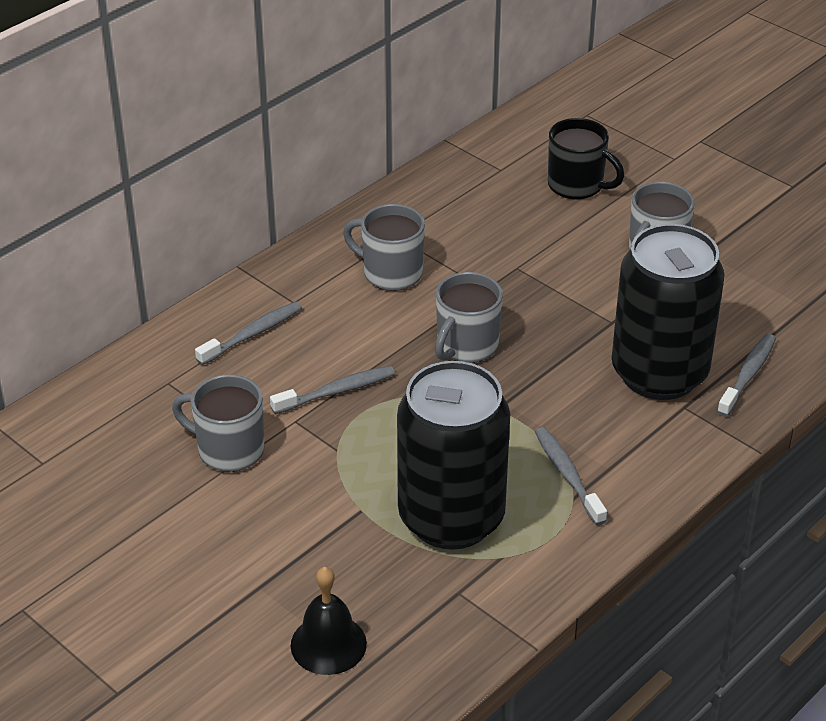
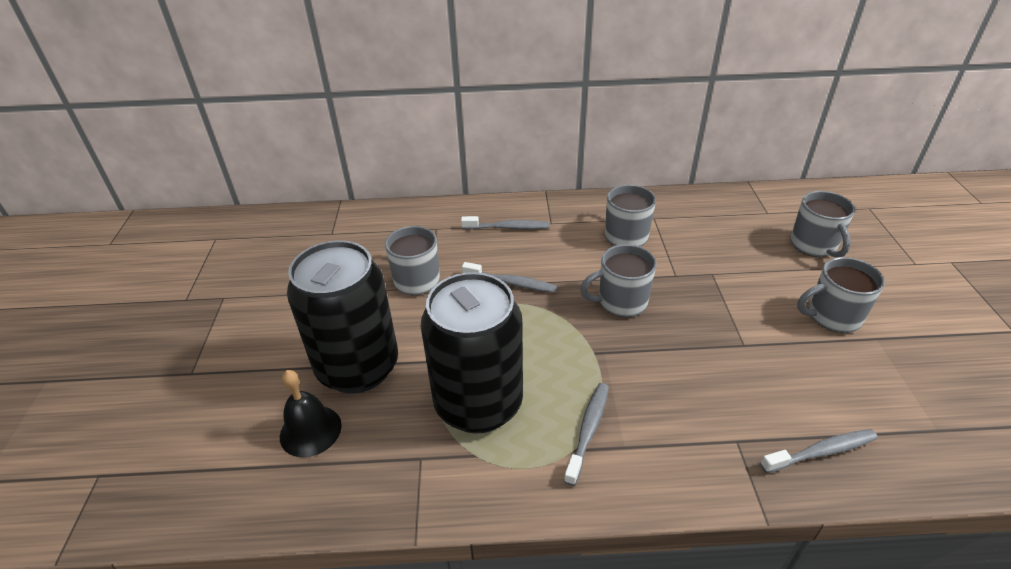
camera: 45 degrees right, 0 degrees up
(577, 185) = (814, 246): black mug -> grey mug
(659, 373) = (742, 403): black can -> black can (358, 367)

